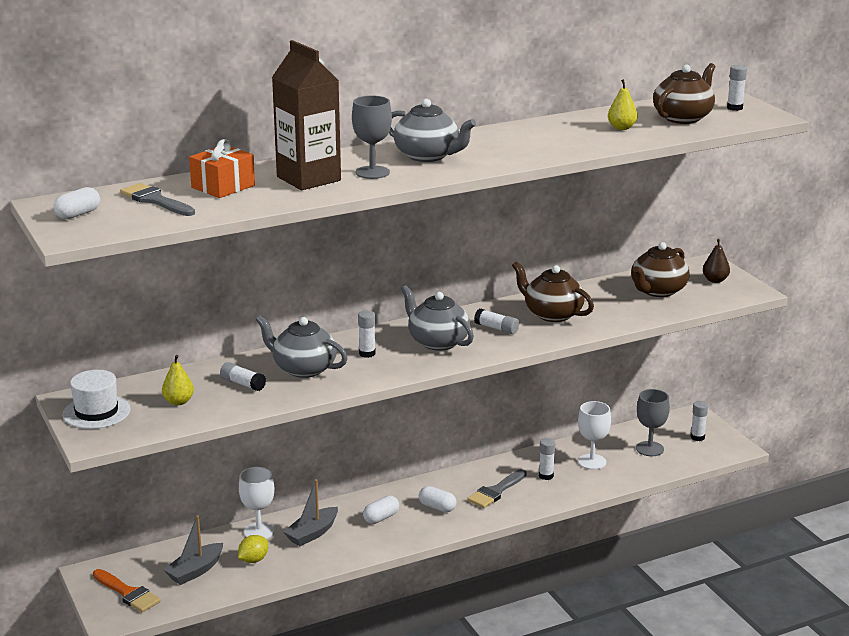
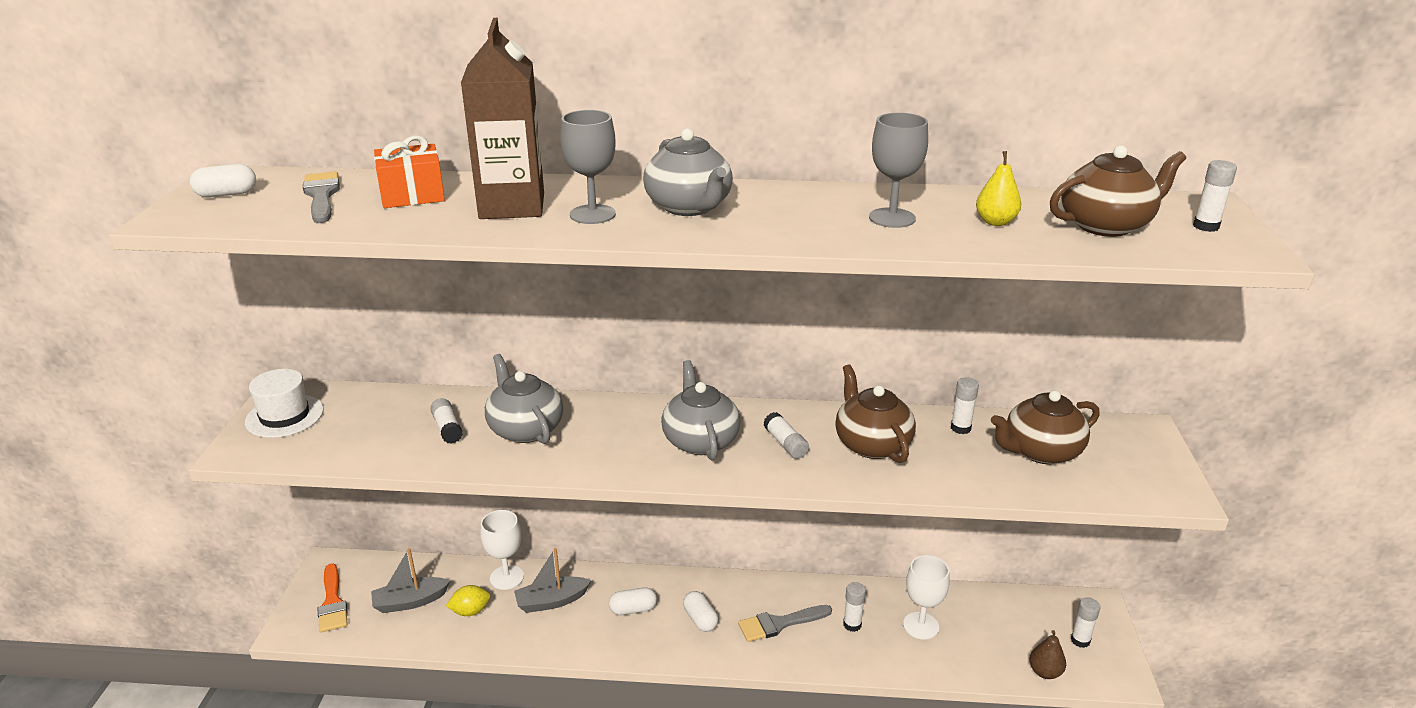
camera: 30 degrees right, 5 degrees up
(178, 402) = (365, 430): yellow pear -> none
(367, 353) = (609, 431): white glue stick -> white glue stick (960, 428)
(649, 449) = (1006, 634): grey goblet -> grey goblet (892, 218)
(715, 280) = (1136, 459): brown pear -> brown pear (1045, 672)

